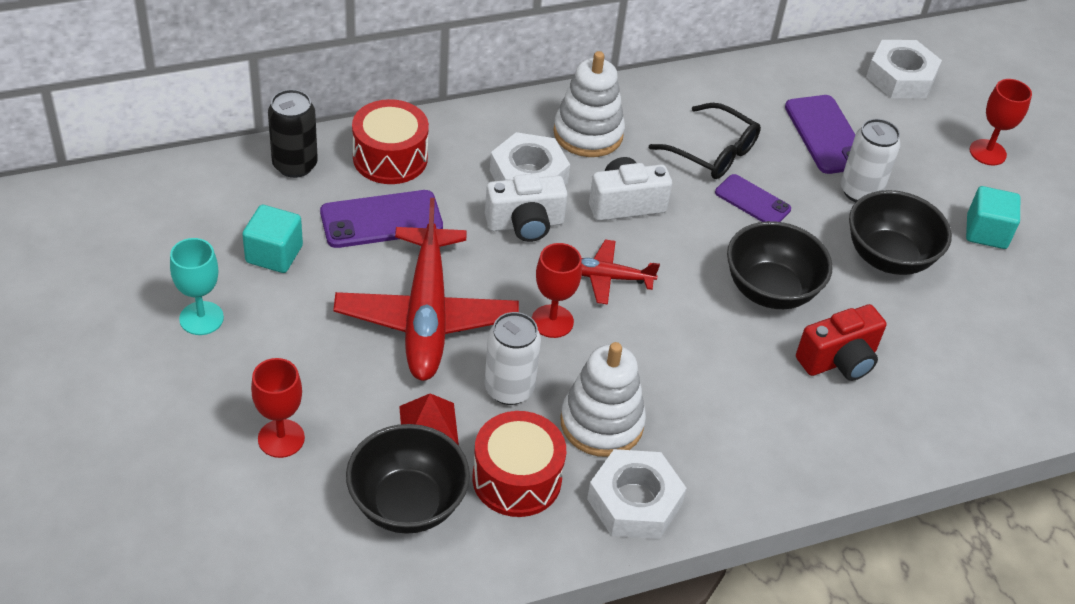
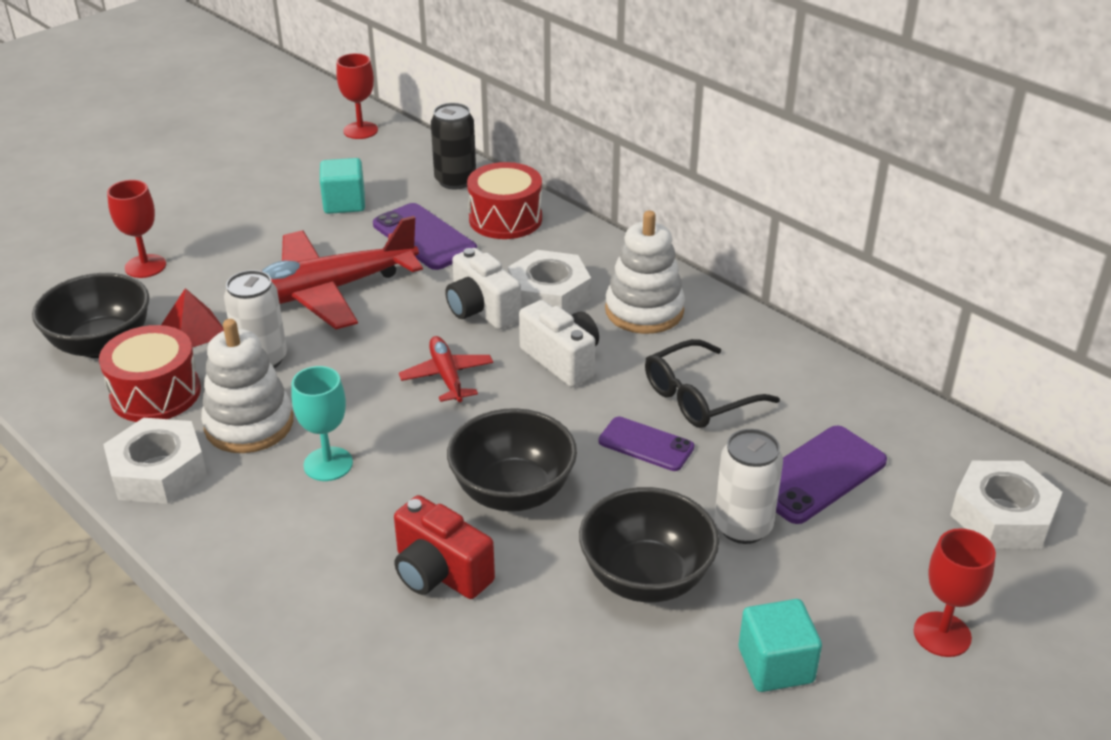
camera: 70 degrees right, 10 degrees down
(201, 318) = (252, 196): turquoise goblet -> turquoise goblet (328, 464)
(552, 321) = (364, 360): red goblet -> red goblet (360, 130)
(713, 153) = (698, 397): black glasses -> black glasses turned 45 degrees clockwise
(752, 201) = (646, 444): purple phone -> purple phone turned 75 degrees counterclockwise

